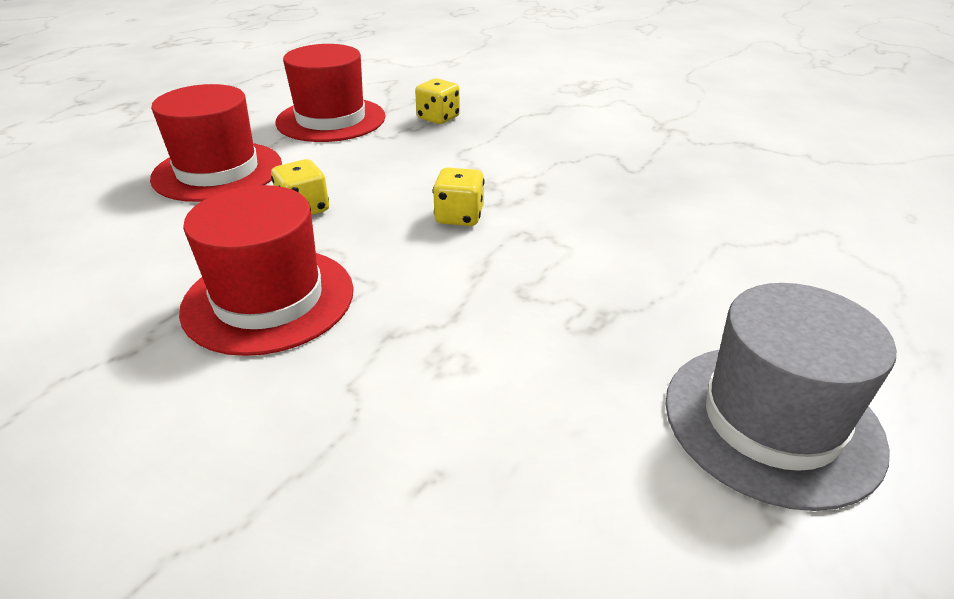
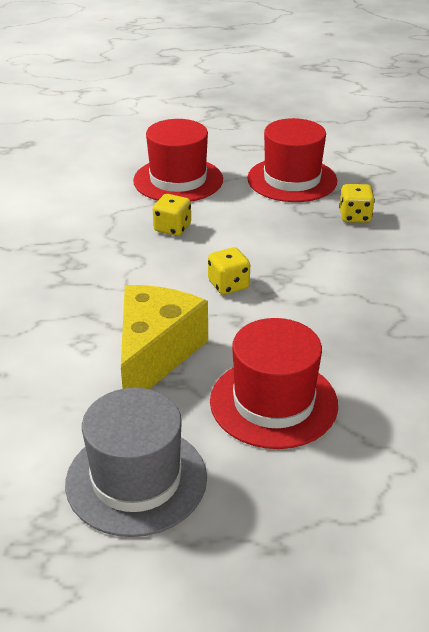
camera: 55 degrees right, 0 degrees up
(269, 299) = (80, 263): red hat -> red hat (273, 402)
(533, 312) = (155, 354): none -> yellow cheese

